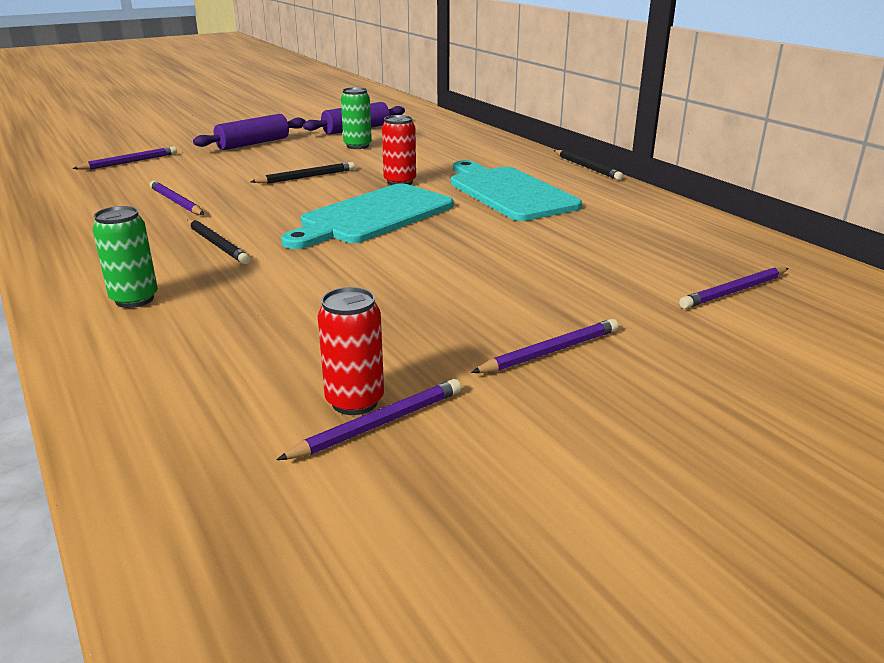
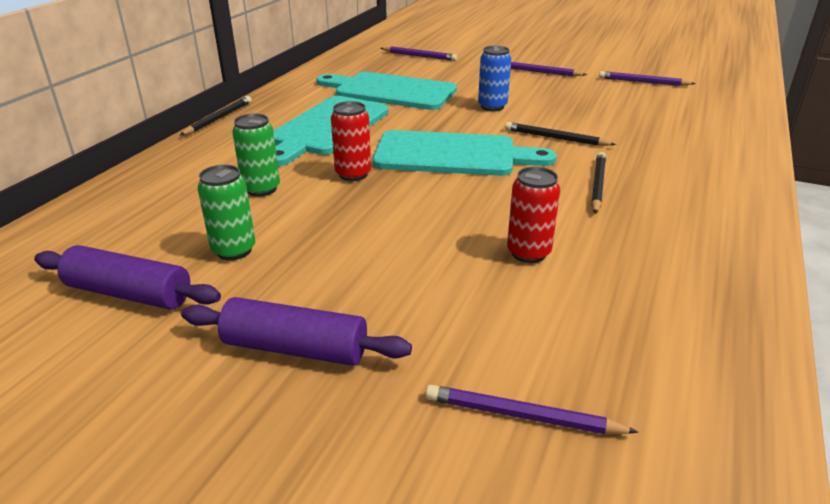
camera: 125 degrees left, 5 degrees up
(134, 299) = (699, 168): green can -> green can (261, 189)
(176, 202) = (568, 258): purple pencil -> none
(306, 177) = (397, 225): black pencil -> black pencil (555, 138)
(354, 401) = (641, 89): red can -> red can (528, 253)
(456, 268) = (492, 107): none -> blue can
(582, 236) = (390, 91): none -> turquoise cutting board

